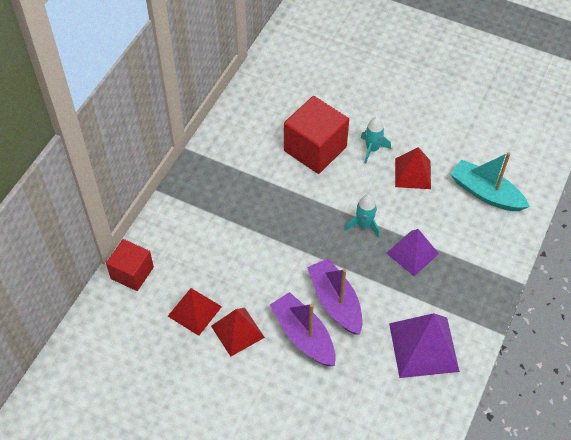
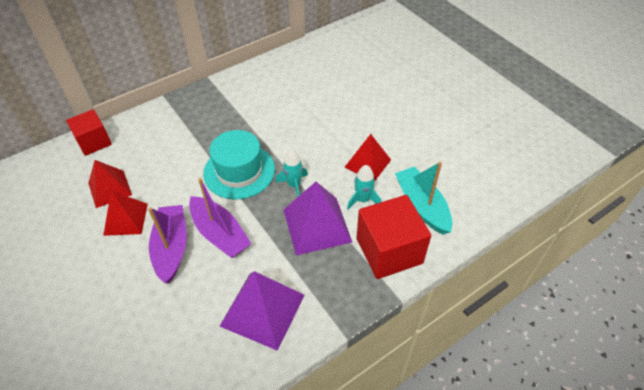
camera: 30 degrees right, 5 degrees down
(303, 235) = (239, 171): none -> turquoise hat
(315, 149) = (302, 114): red cube -> red cube (389, 251)
(335, 302) = (220, 234): purple boat -> purple boat turned 135 degrees clockwise
(372, 149) = (347, 132): turquoise rocket -> turquoise rocket (363, 200)
(412, 253) = (317, 225): purple pyramid -> purple pyramid, size x1.50

